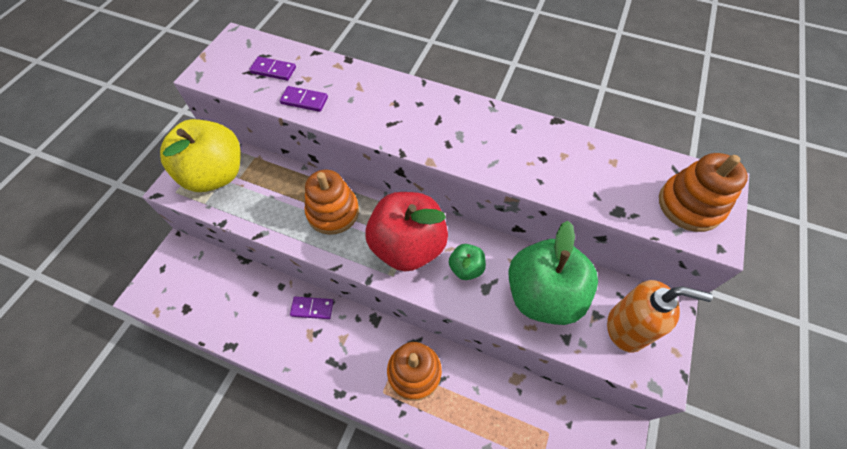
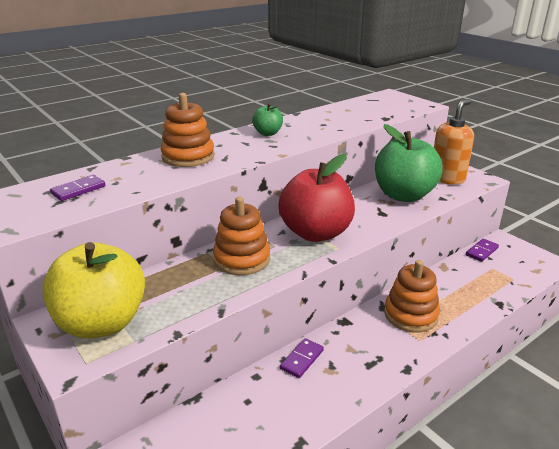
camera: 60 degrees left, 30 degrees down
(304, 100) = (143, 184): purple domino -> purple domino (482, 251)
(466, 268) = (358, 215): green apple -> green apple (267, 133)
(689, 205) = (398, 103): orange stacking toy -> orange stacking toy (188, 156)

